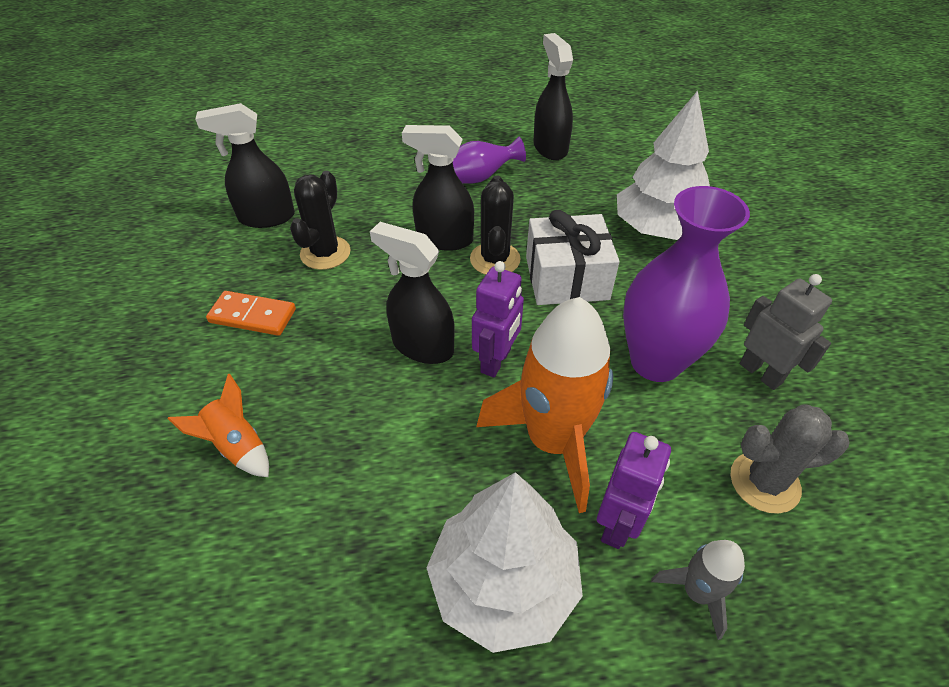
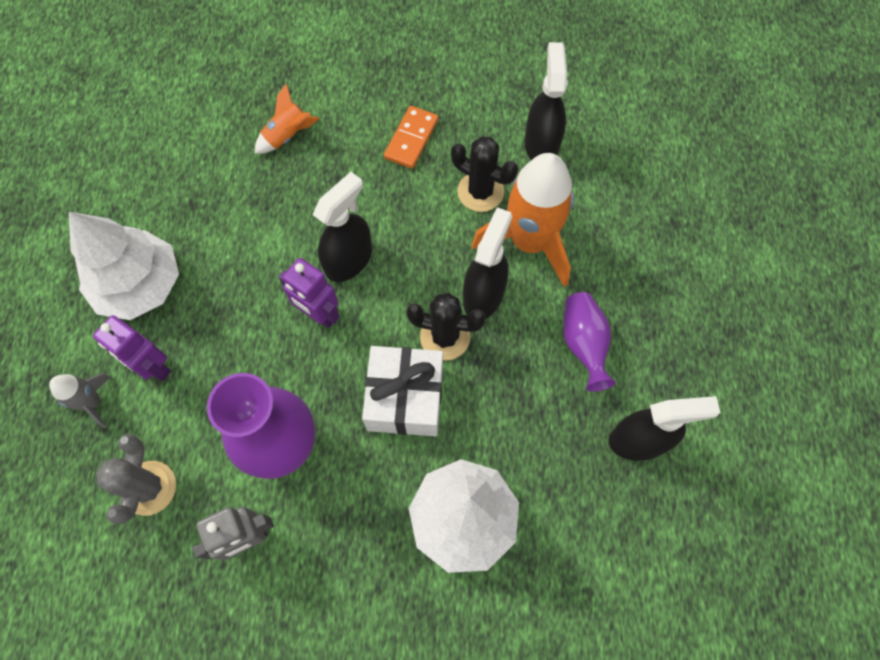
camera: 100 degrees right, 20 degrees up
(553, 441) = (231, 340): orange rocket -> orange rocket (529, 242)

